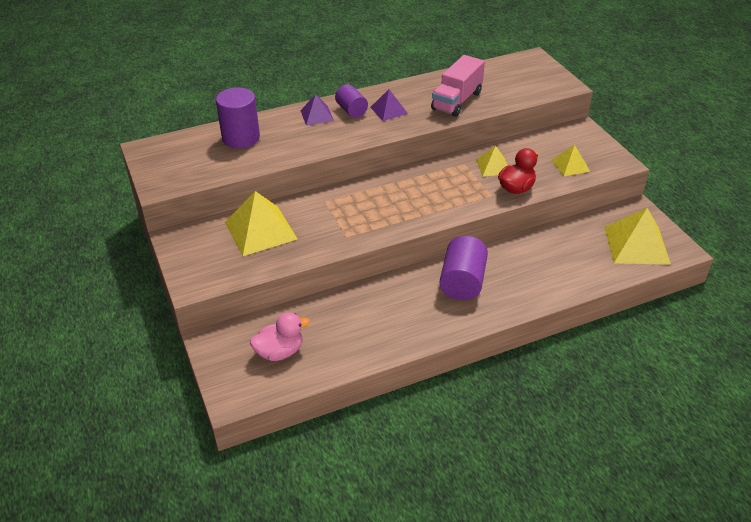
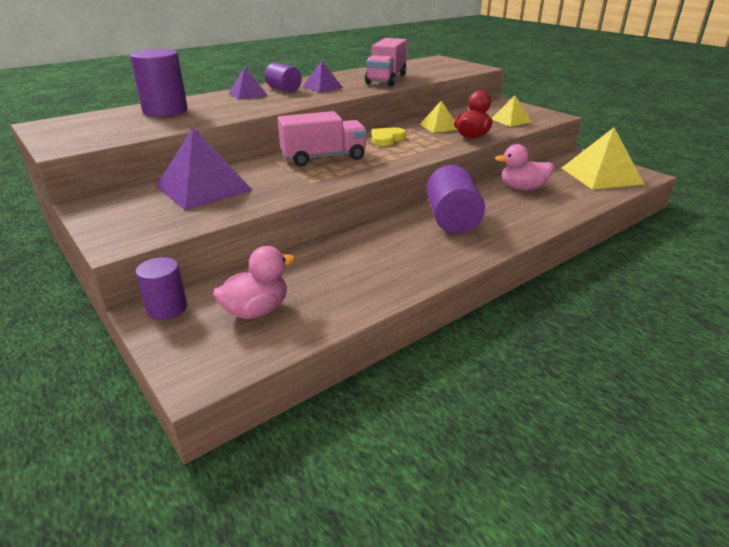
camera: 15 degrees left, 10 degrees down
(220, 338) = (167, 308): none -> purple cylinder
(260, 230) = (203, 188): yellow pyramid -> purple pyramid
(367, 202) = (323, 158): none -> pink truck
(434, 180) = (387, 139): none -> yellow heart
(548, 251) = (522, 188): none -> pink duck

